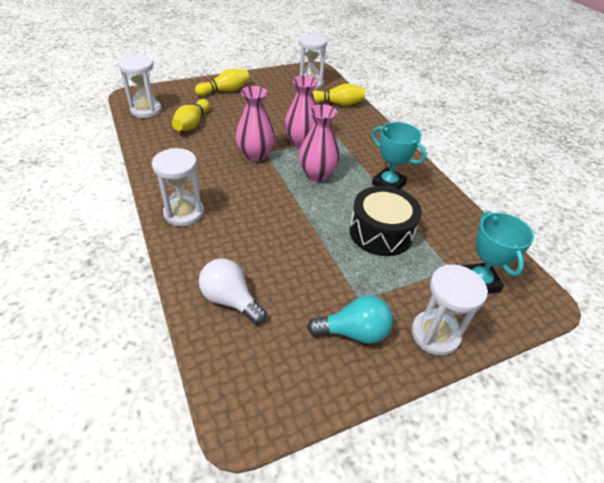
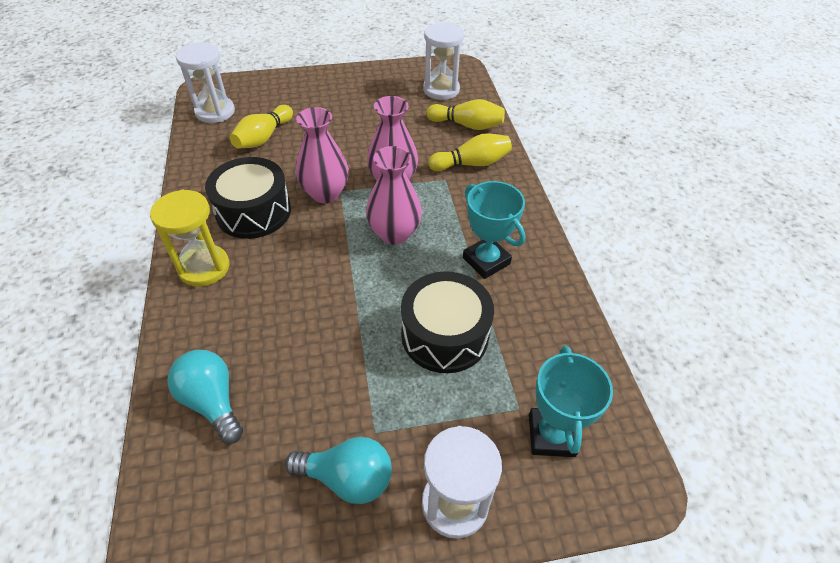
camera: 15 degrees right, 5 degrees up
(184, 213) = (204, 268): white hourglass -> yellow hourglass
(206, 172) = (253, 212): none -> black drum
(225, 91) = (324, 91): yellow bowling pin -> yellow bowling pin (471, 164)
(230, 300) = (212, 401): white light bulb -> turquoise light bulb

